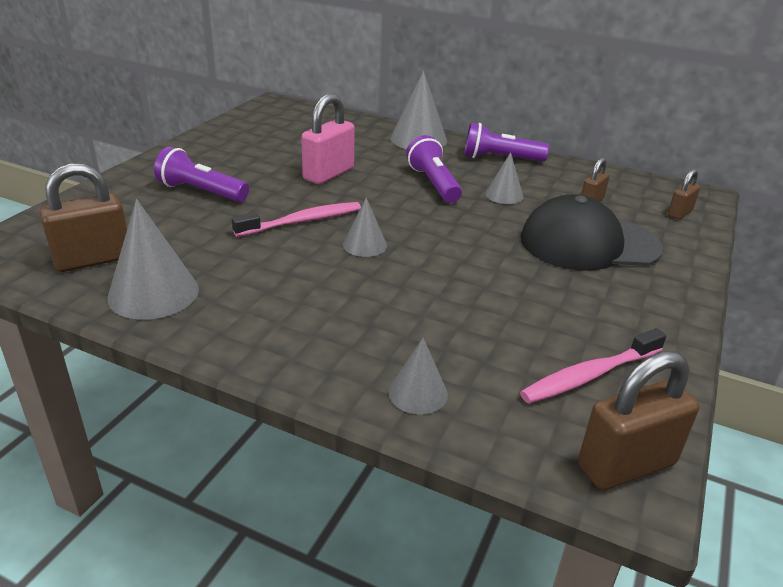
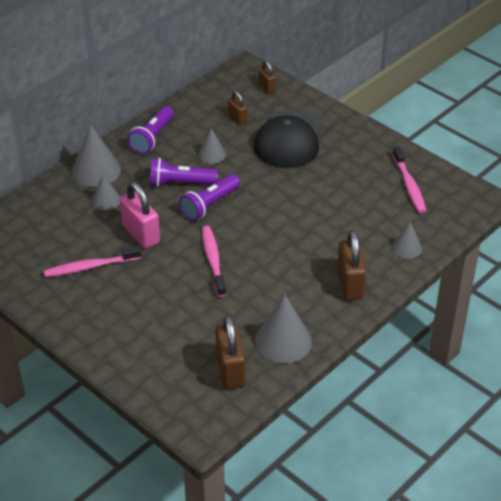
camera: 70 degrees left, 10 degrees up
(201, 192) = (144, 309): purple flashlight -> purple flashlight (209, 205)
(262, 156) = (90, 267): none -> pink toothbrush
(365, 245) = (256, 236): grey cone -> grey cone (106, 200)
(626, 465) = (468, 196): brown padlock -> brown padlock (350, 284)

